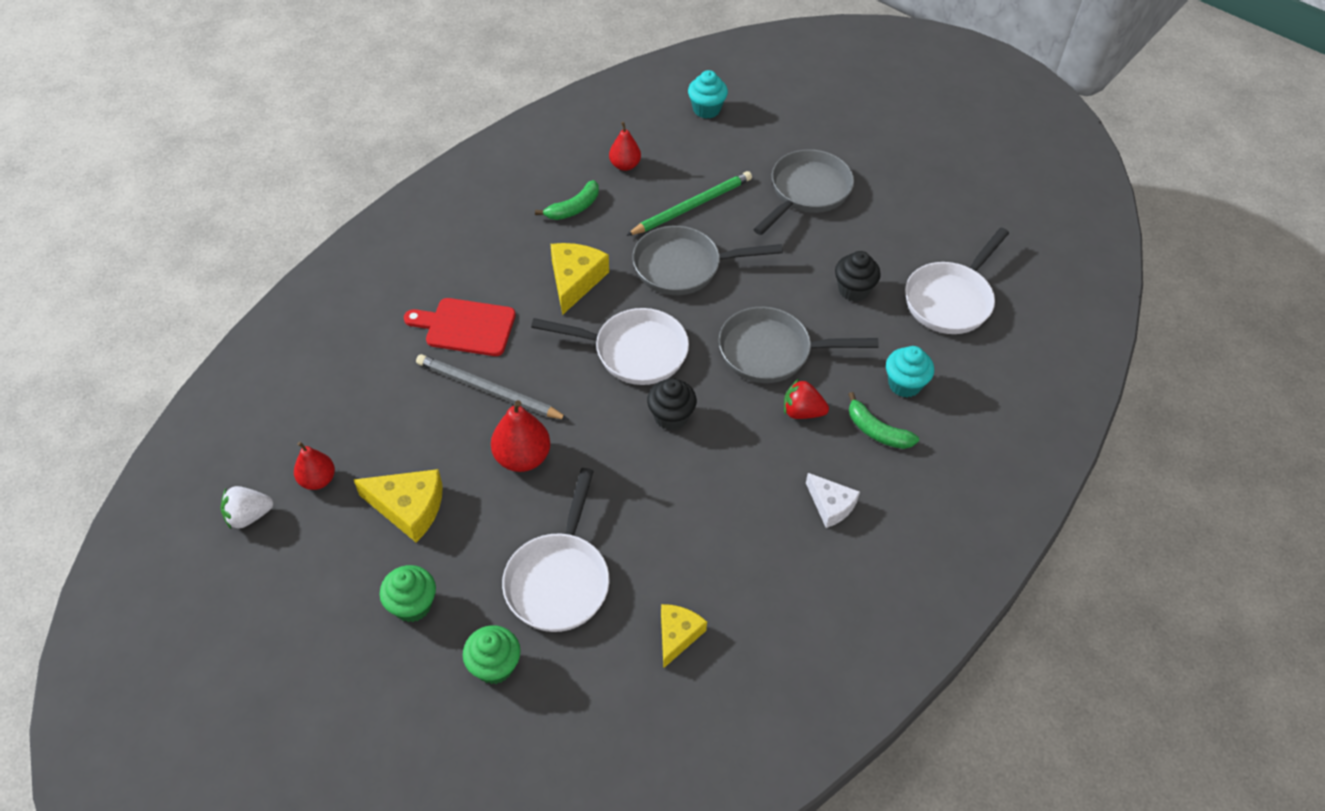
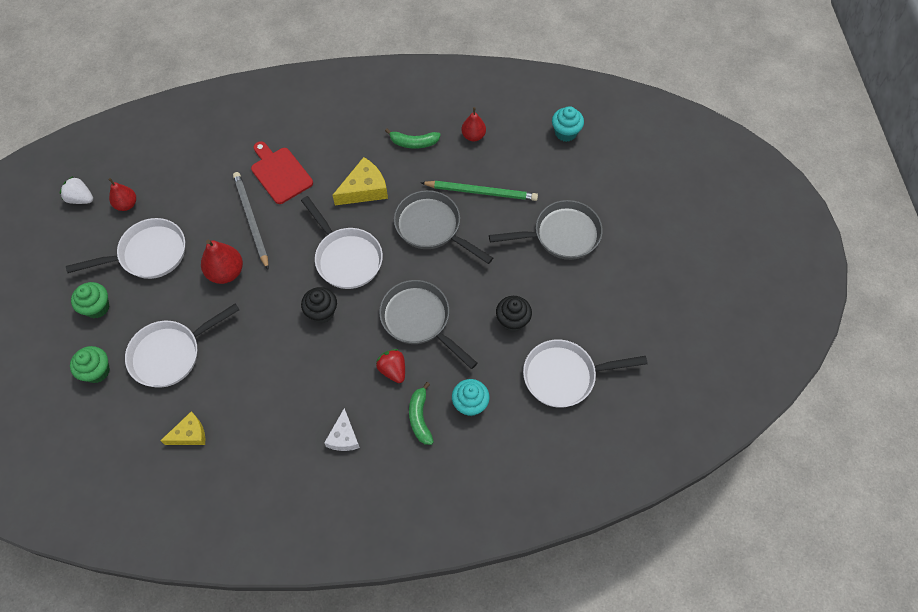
camera: 45 degrees right, 10 degrees up
(408, 508) = (148, 254): yellow cheese -> white pan

